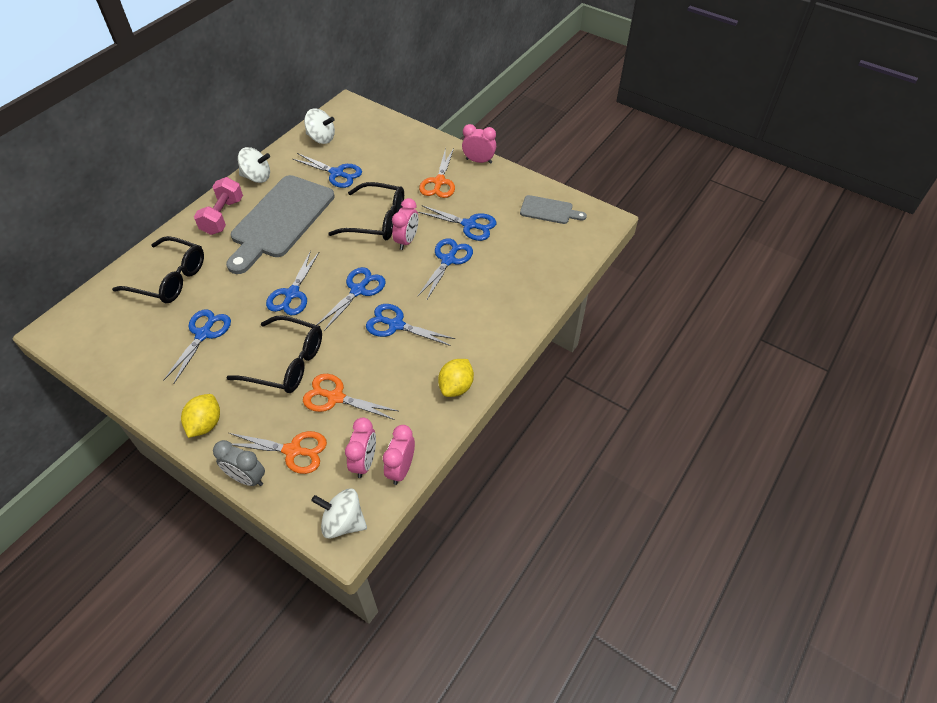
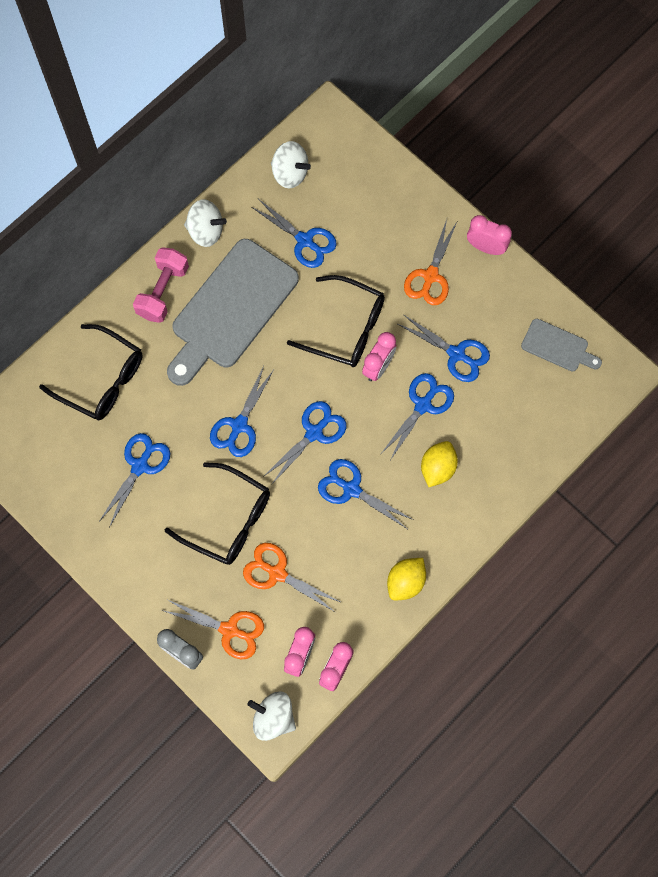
camera: 10 degrees right, 20 degrees up
(205, 424) = (142, 582): yellow lemon -> yellow lemon (437, 468)

